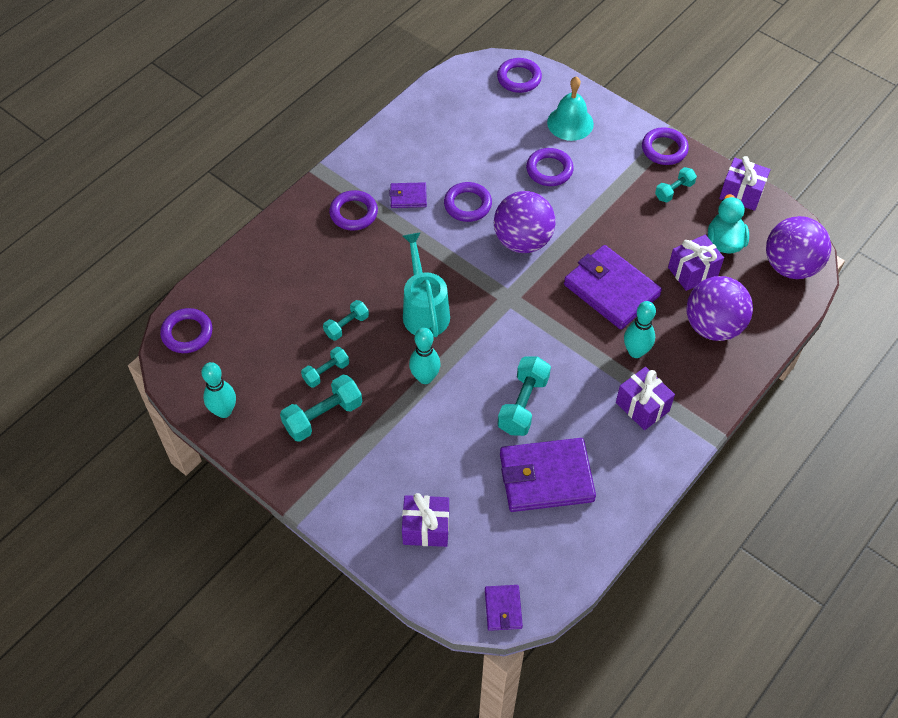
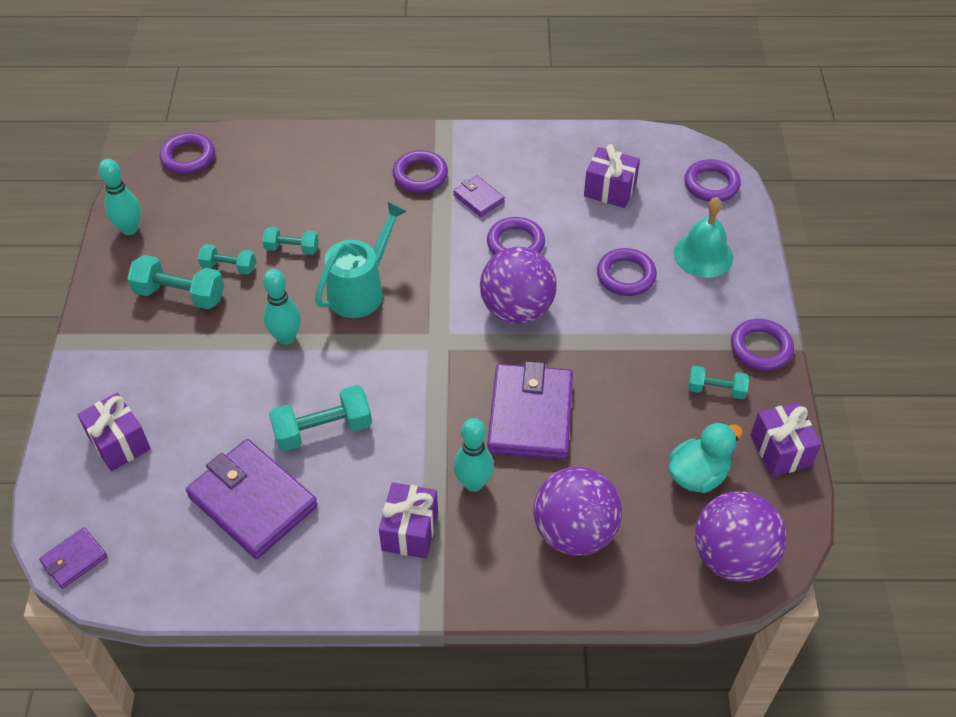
camera: 50 degrees right, 5 degrees down
(692, 272) = (627, 470): purple gift -> purple gift (610, 190)

